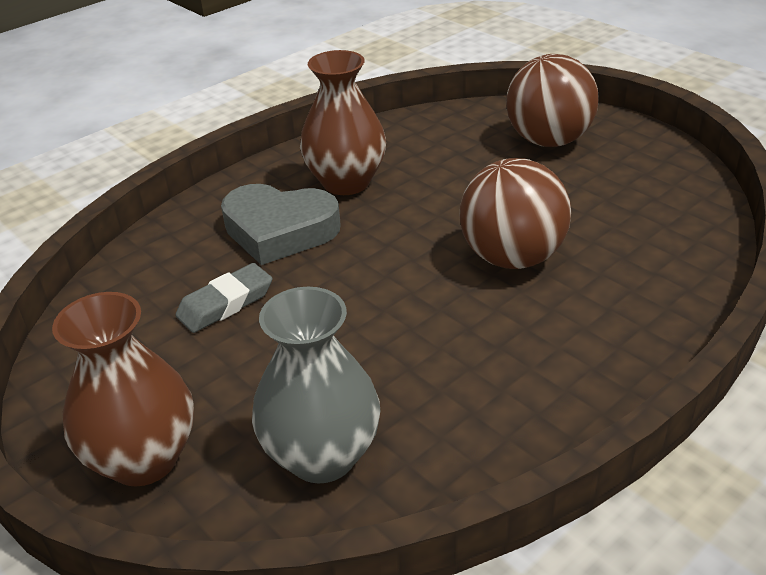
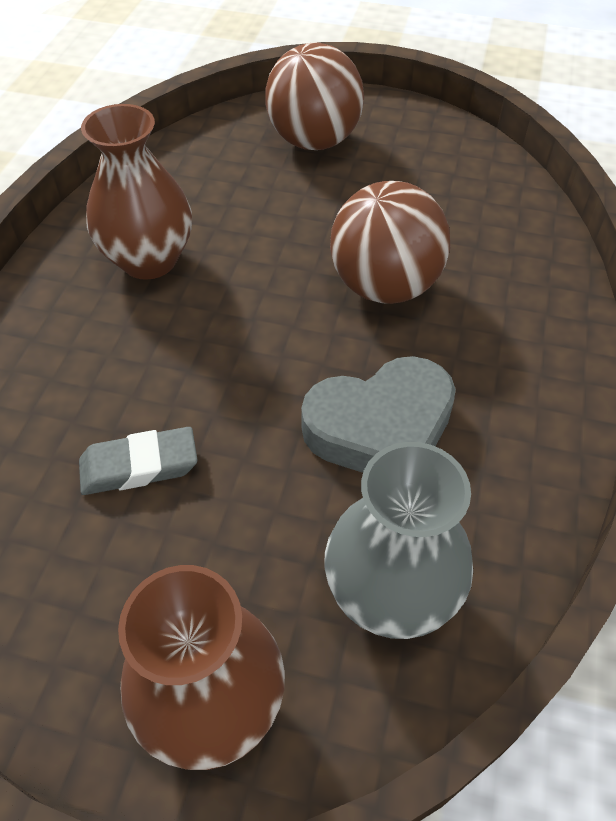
camera: 35 degrees left, 15 degrees up
(225, 303) = (139, 466): grey eraser -> grey eraser turned 60 degrees clockwise
(279, 231) = (124, 348): grey heart -> grey heart (381, 428)

